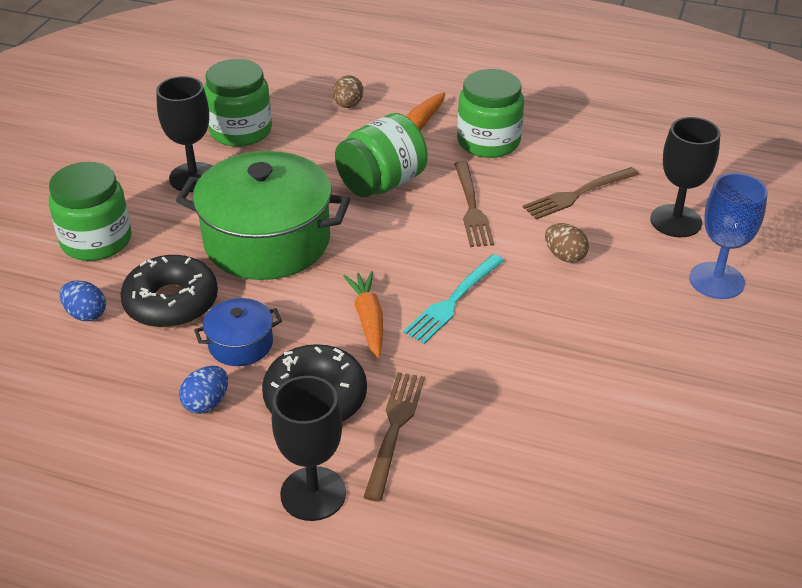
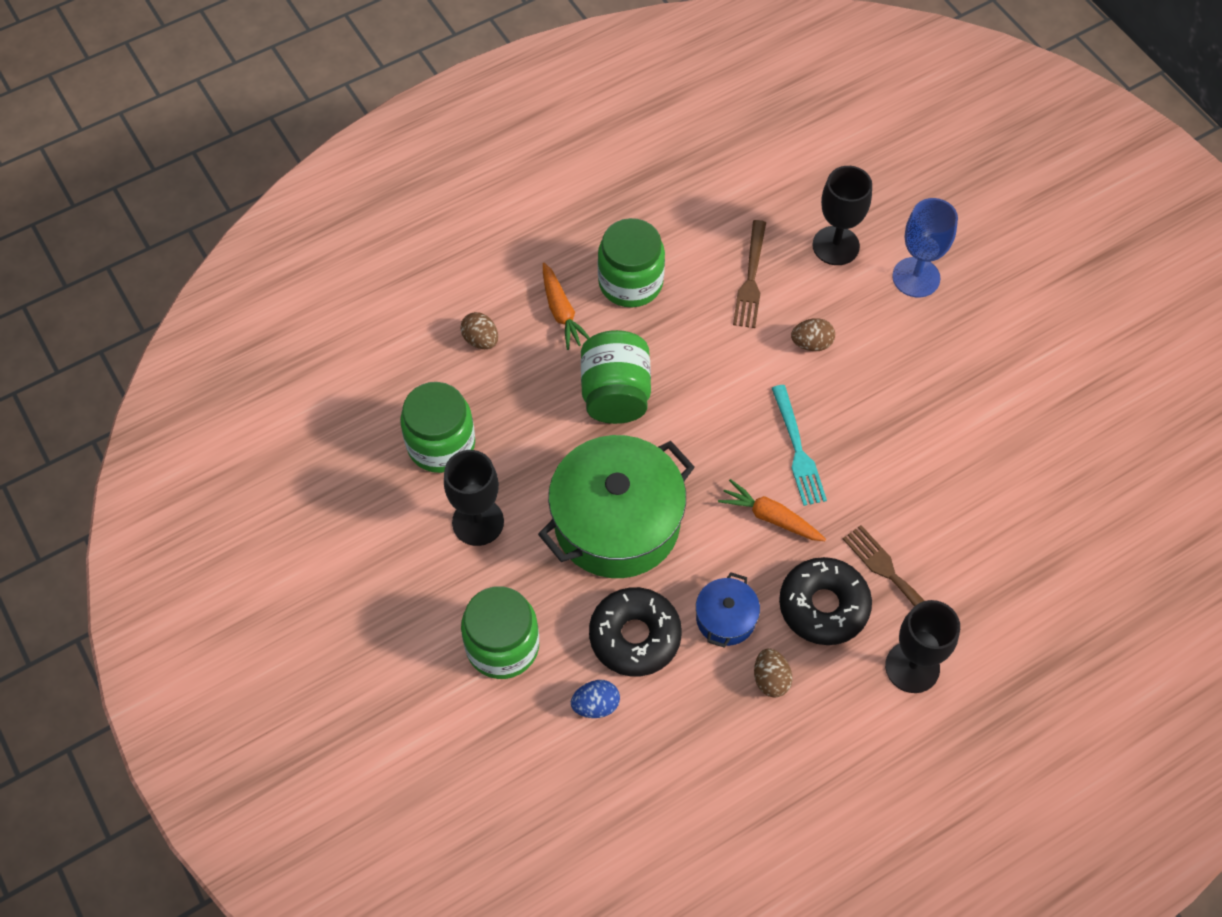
camera: 50 degrees left, 20 degrees up
(206, 403) = (770, 679): blue egg -> brown egg
(472, 208) = (703, 357): brown fork -> none

